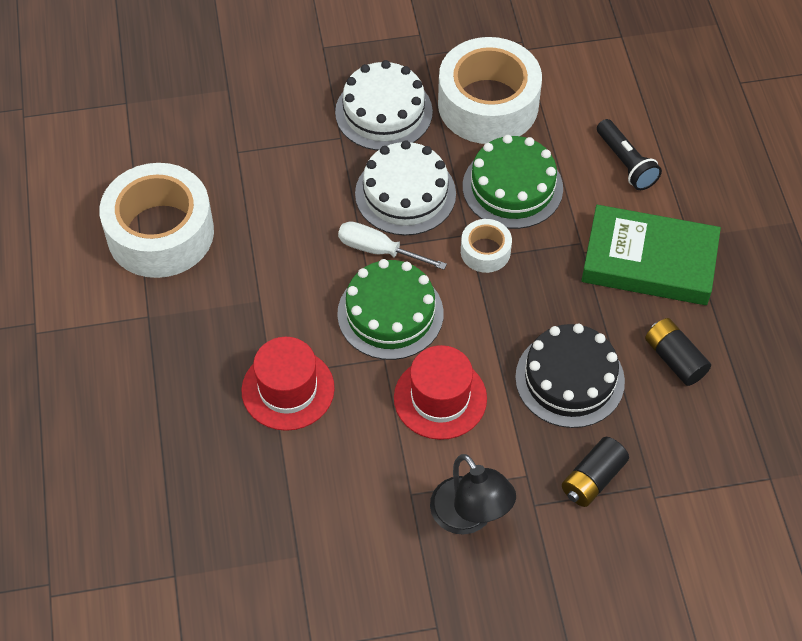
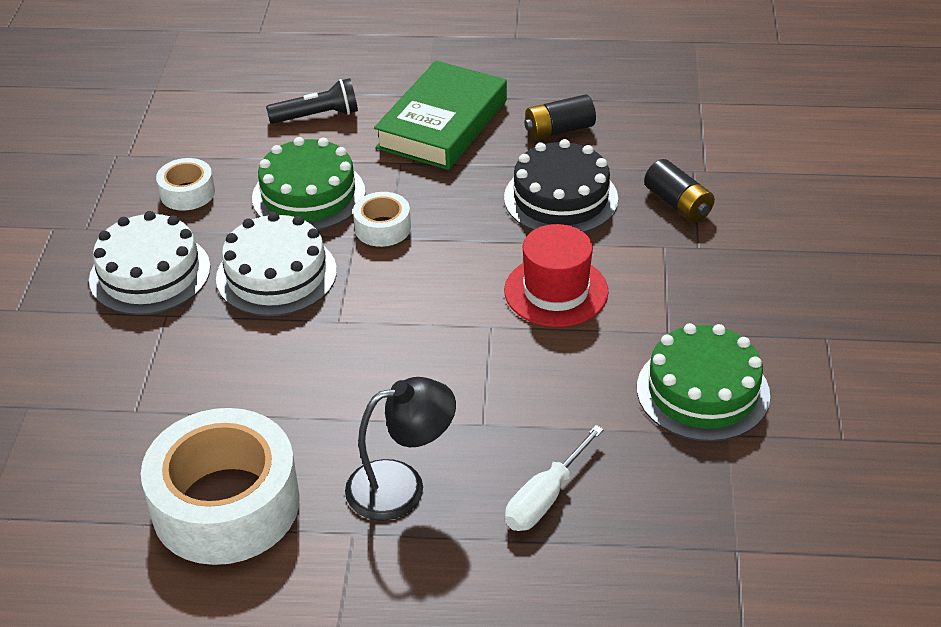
camera: 75 degrees left, 15 degrees down
(288, 389) = (507, 412): red hat -> none
(379, 250) = (345, 307): white screwdriver -> white screwdriver (545, 497)
(390, 313) = (434, 312): green cake -> green cake (703, 391)
(469, 517) = (704, 293): black lamp -> black lamp (401, 486)
(488, 104) = (187, 193): white tape -> white tape, size x0.47

